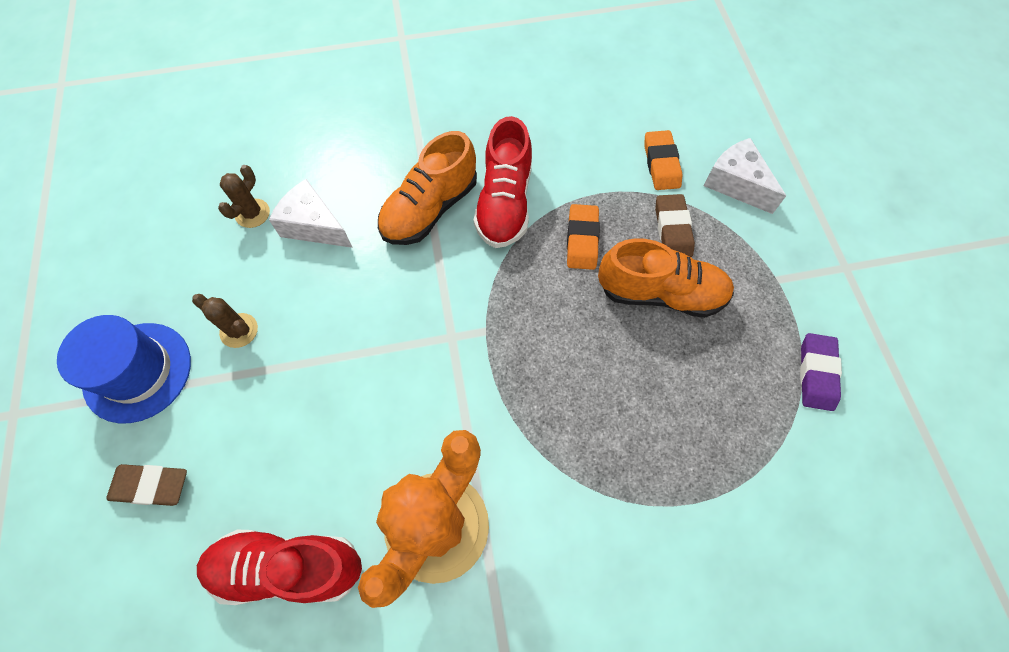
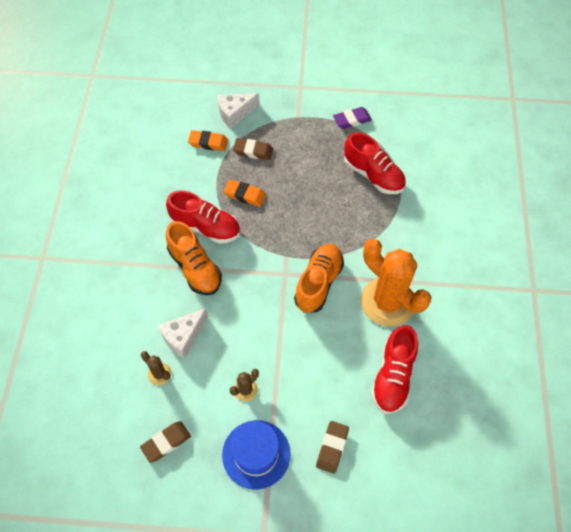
camera: 75 degrees left, 5 degrees down
(152, 250) = (166, 442): none -> brown eraser
(660, 293) = (289, 169): orange shoe -> orange shoe (318, 283)
(705, 441) = (373, 175): none -> red shoe
(816, 373) = (352, 120): purple eraser -> purple eraser turned 45 degrees counterclockwise

